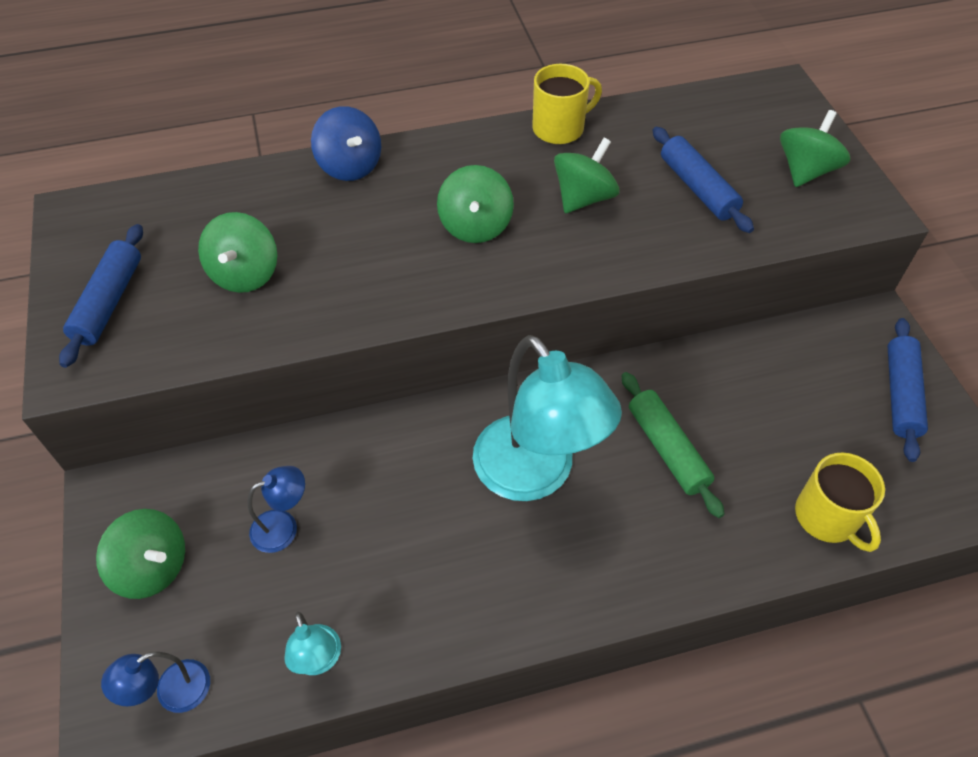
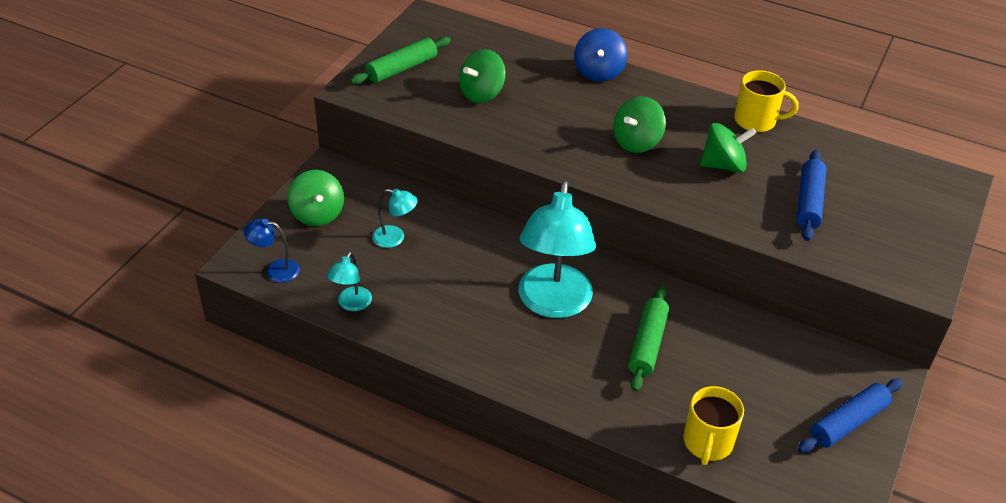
camera: 40 degrees right, 10 degrees down
(109, 302) = (402, 68): blue rolling pin -> green rolling pin
(283, 526) = (395, 238): blue lamp -> turquoise lamp
(805, 171) = (903, 236): green spinning top -> none

